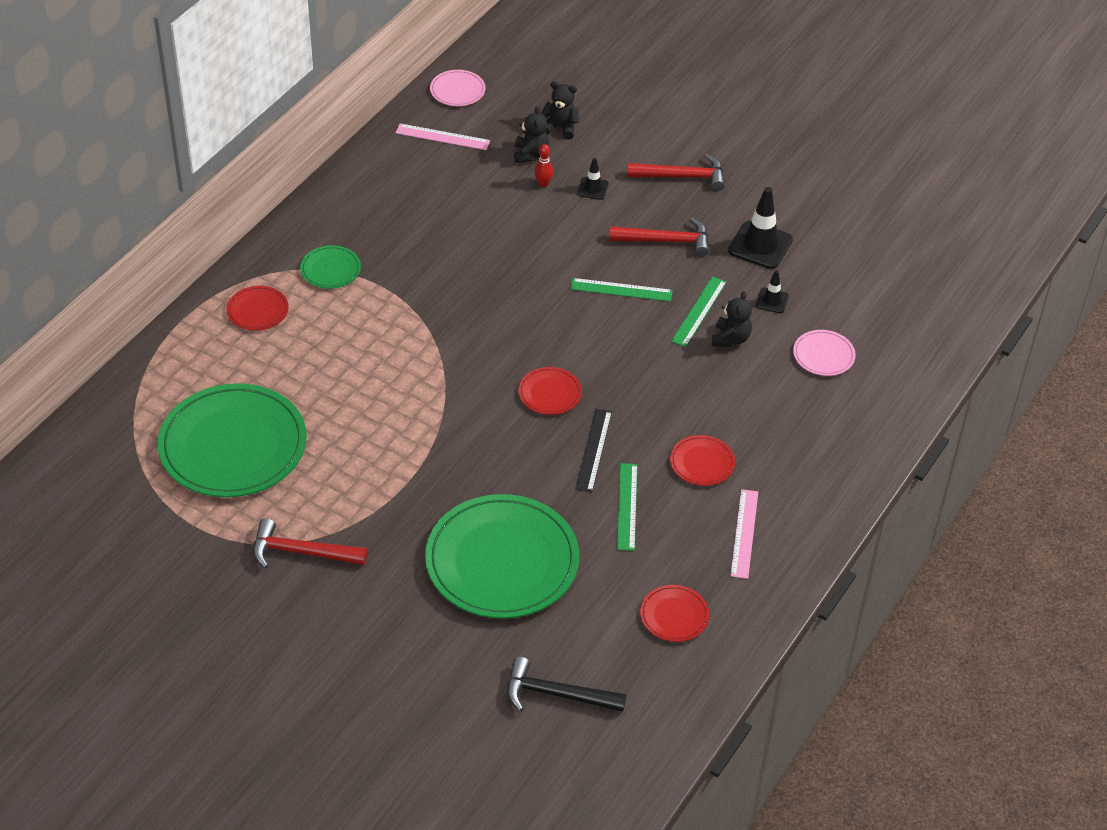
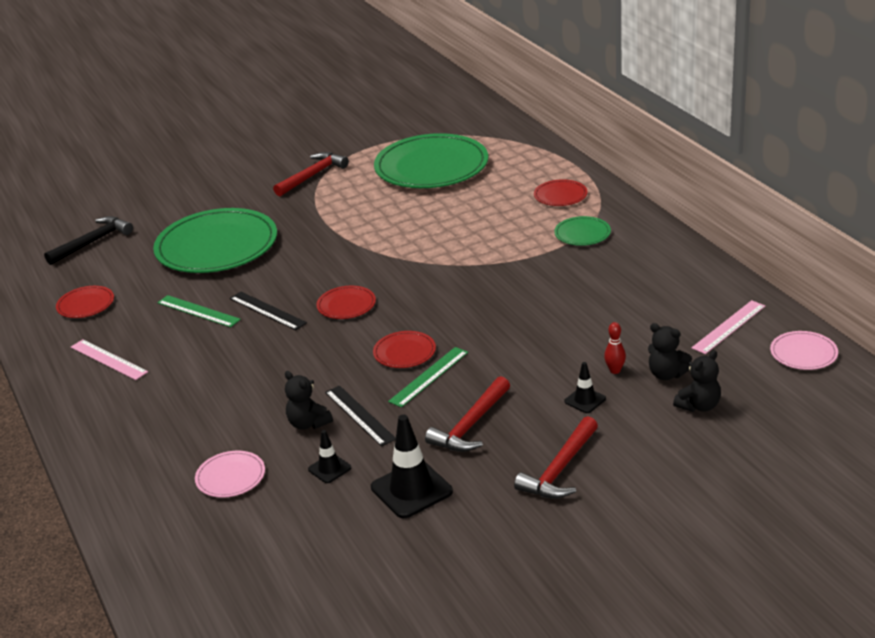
camera: 125 degrees right, 15 degrees down
(699, 311) = (359, 415): green ruler -> black ruler
(702, 463) = (195, 360): red plate -> red plate (404, 352)

